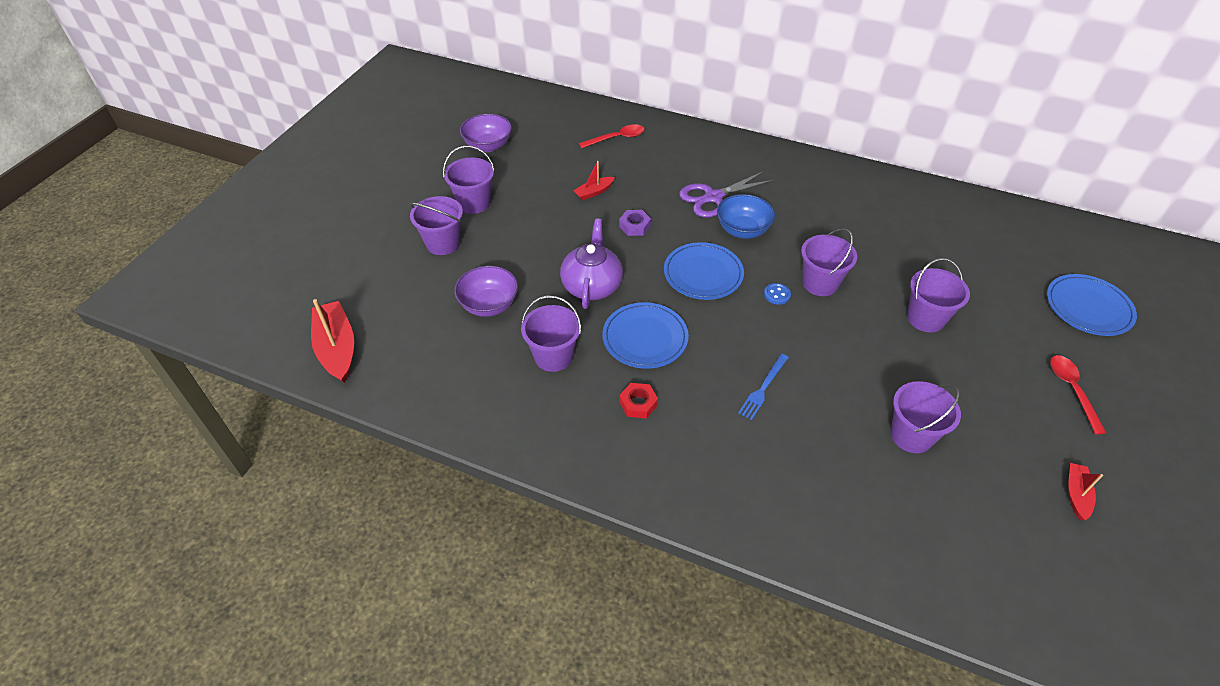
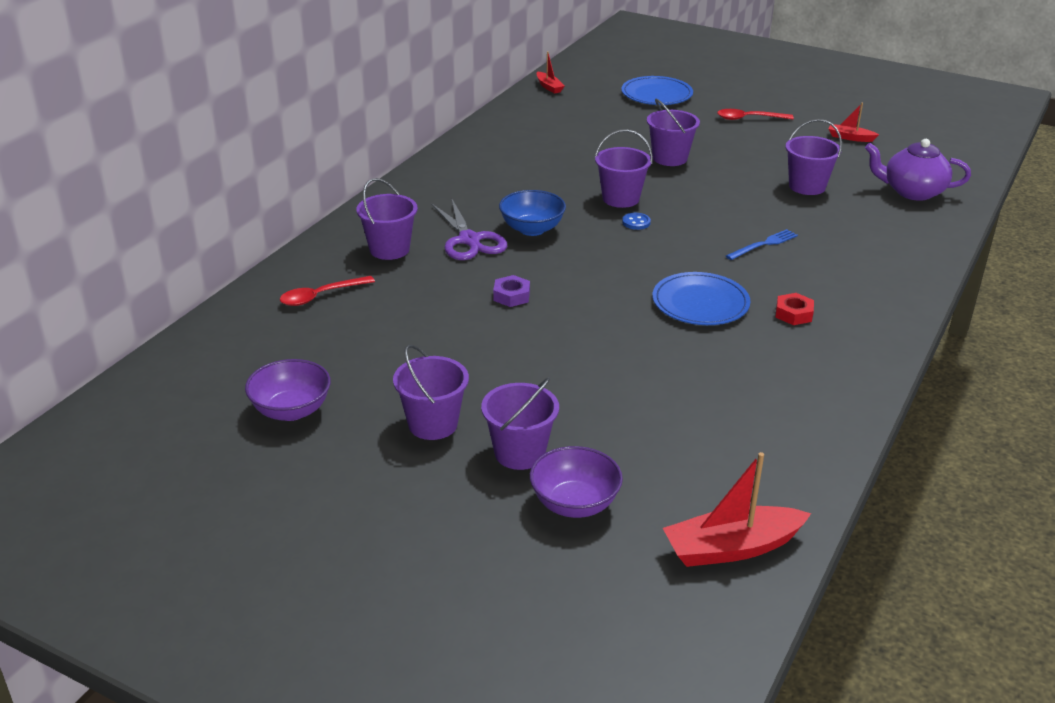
camera: 85 degrees left, 15 degrees down
(489, 305) = (647, 411): purple bowl -> purple bowl (574, 504)
(553, 356) = (732, 364): purple bucket -> purple bucket (389, 249)
(592, 285) = (616, 332): purple teapot -> purple teapot (912, 192)
(594, 192) = (436, 321): red boat -> red boat (549, 87)
(617, 138) = (320, 296): red spoon -> red spoon turned 105 degrees counterclockwise
(703, 273) = (601, 259): blue plate -> none
(763, 388) = (763, 244): blue fork -> blue fork turned 75 degrees counterclockwise

